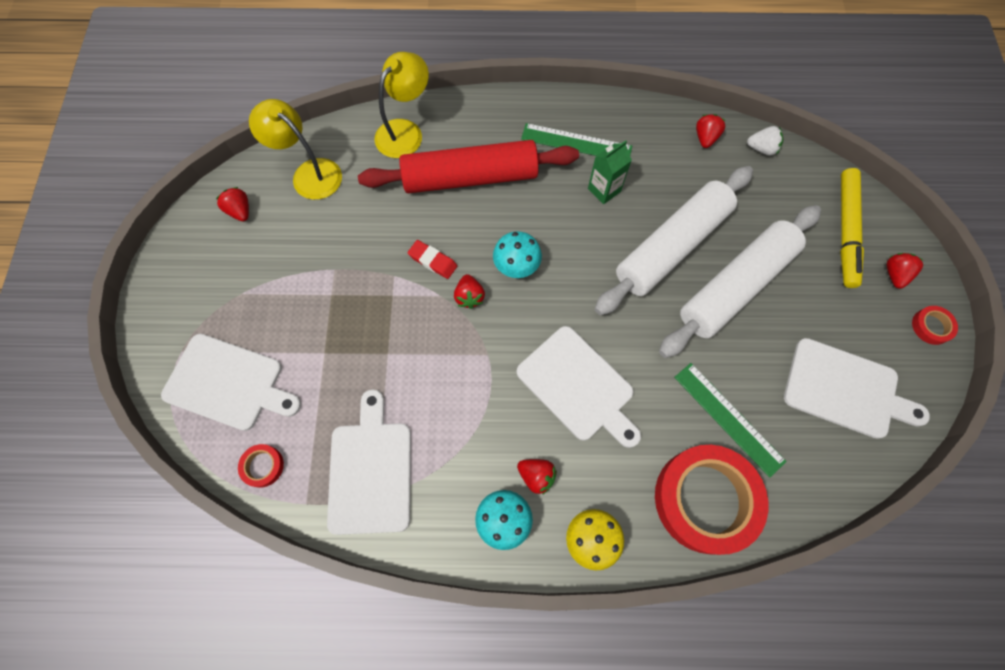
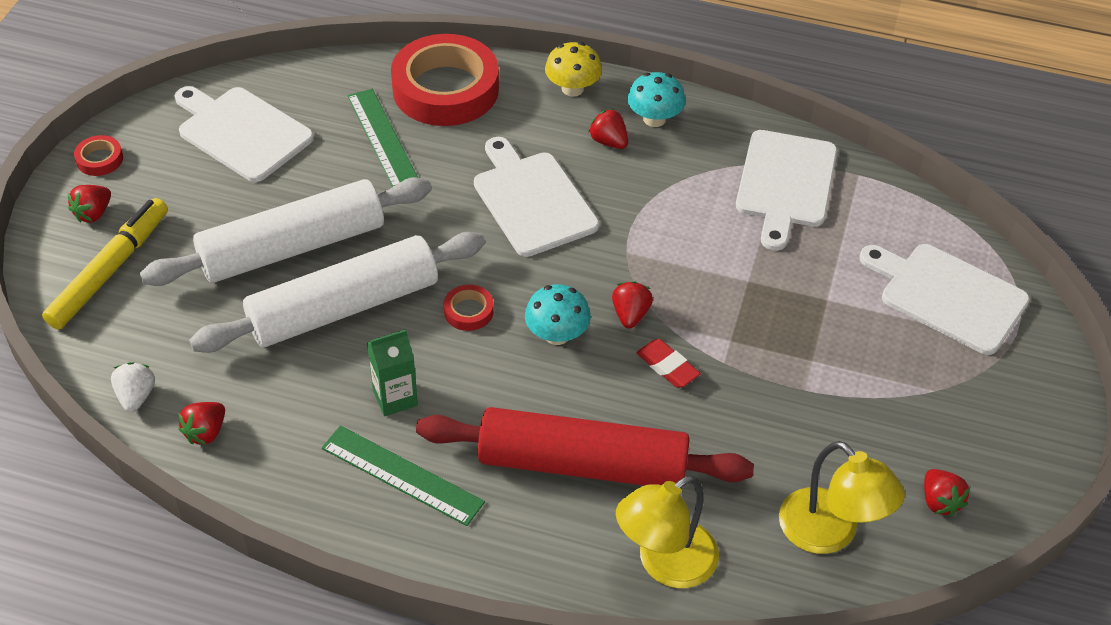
camera: 165 degrees left, 20 degrees down
(263, 466) = (905, 213): red tape -> red tape (468, 311)
(761, 149) = (136, 396): white strawberry -> white strawberry turned 60 degrees clockwise

